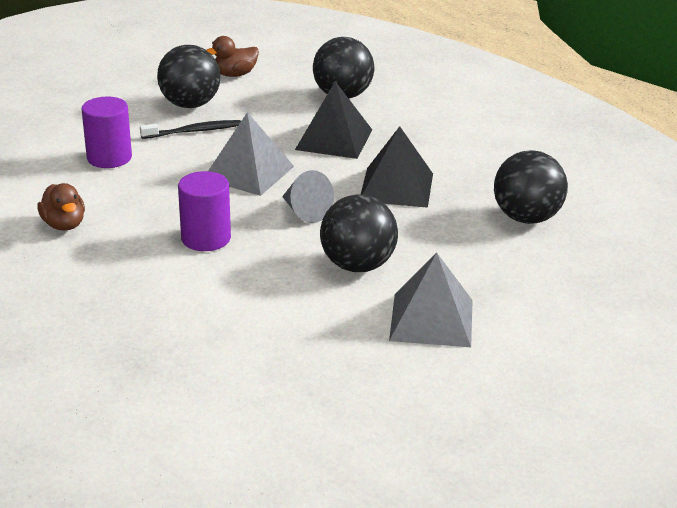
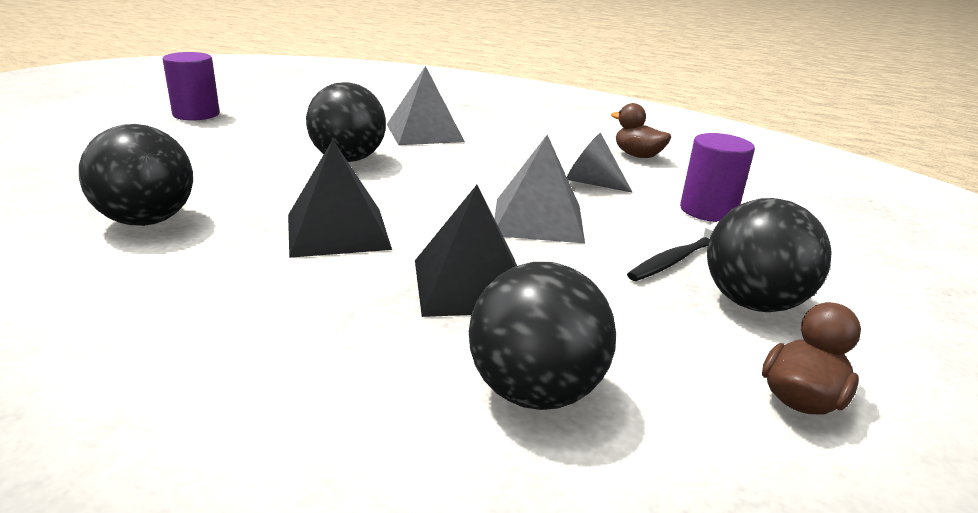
camera: 155 degrees right, 5 degrees down
(206, 238) = (506, 161): purple cylinder -> purple cylinder (196, 114)
(305, 212) = (433, 191): grey cone -> grey cone (592, 183)
(431, 320) = (265, 137): grey pyramid -> grey pyramid (424, 133)

